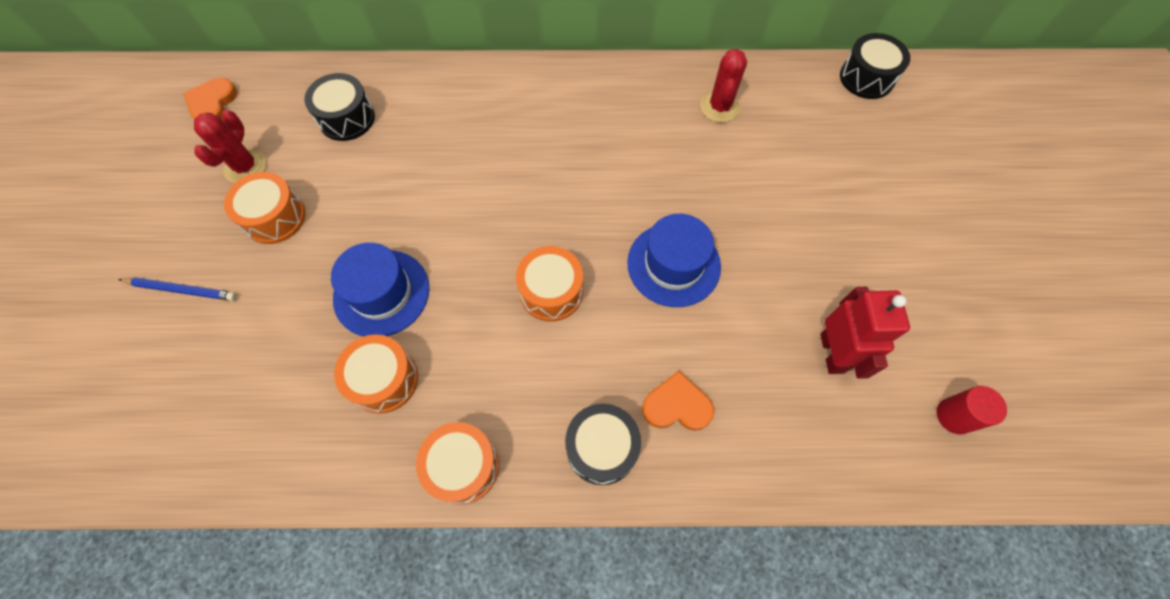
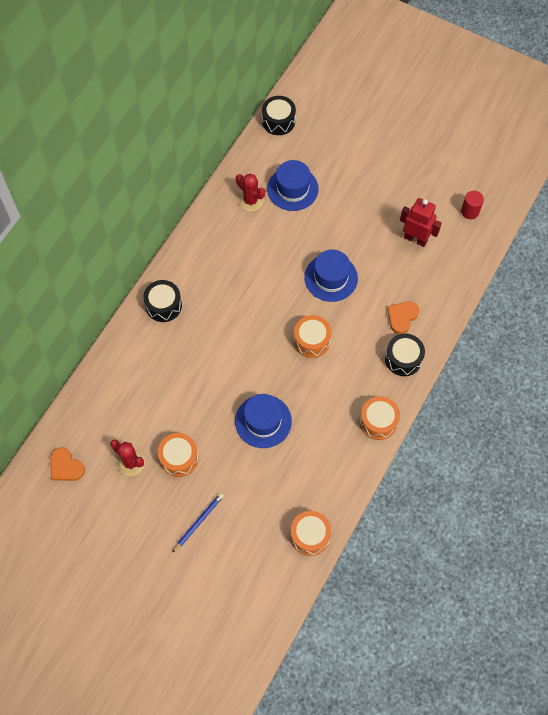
camera: 60 degrees left, 0 degrees up
(347, 118) = (130, 394): black drum -> black drum (163, 305)
(384, 379) = (314, 439): orange drum -> orange drum (310, 536)
(778, 145) = (292, 189): none -> blue hat

